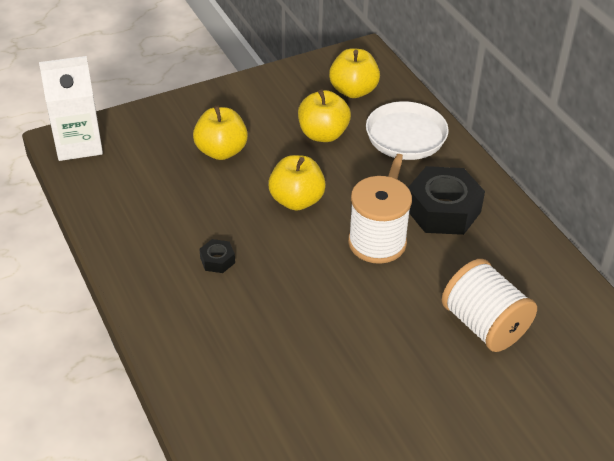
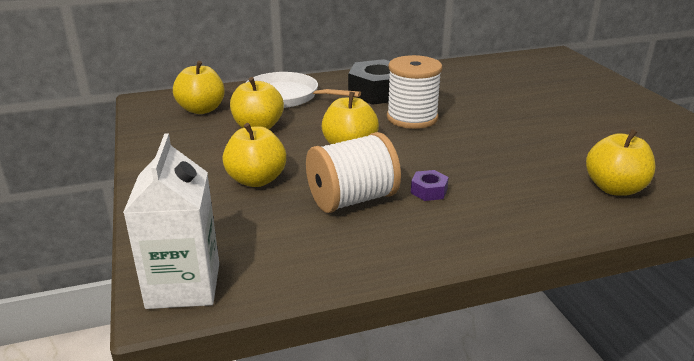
camera: 80 degrees left, 15 degrees down
(217, 260) = (429, 191): black nut -> purple nut
(242, 405) = (614, 188): none -> yellow apple
(484, 325) = (501, 92): white spool -> white spool (352, 200)

